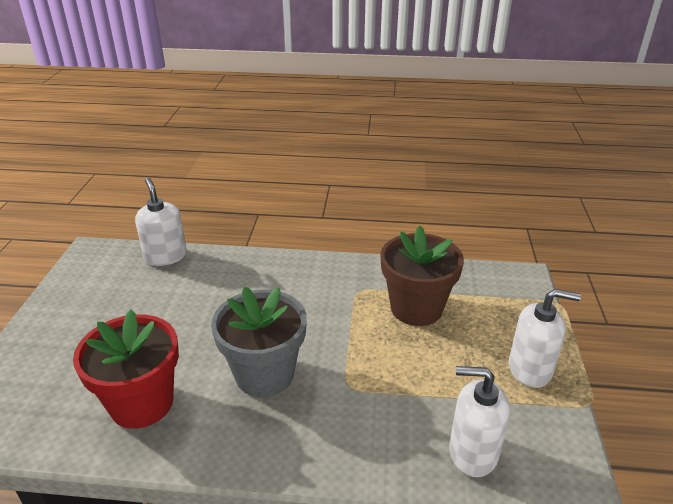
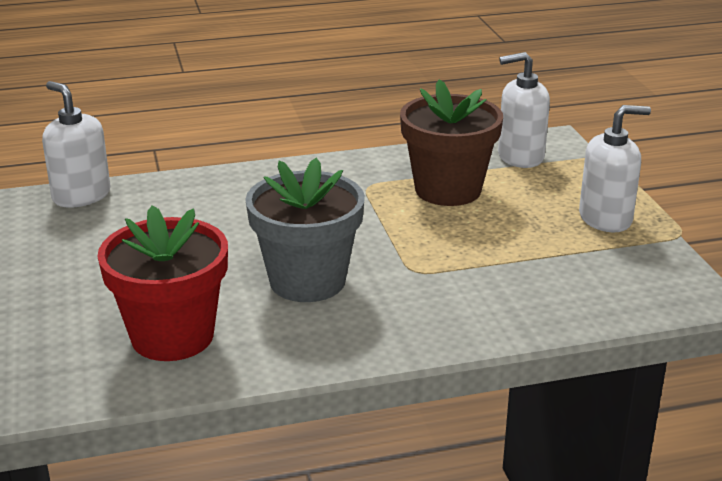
camera: 20 degrees left, 5 degrees down
(472, 452) = (585, 296): white soap dispenser -> white soap dispenser (520, 157)

